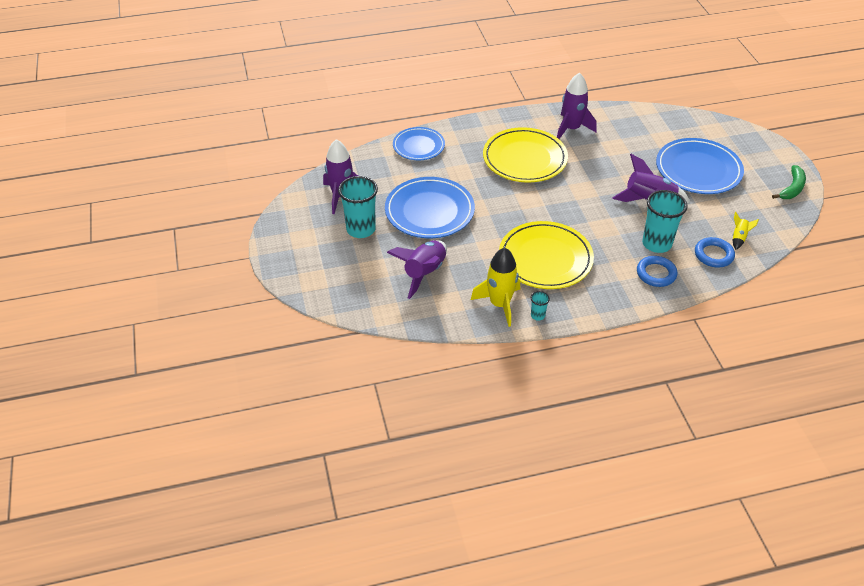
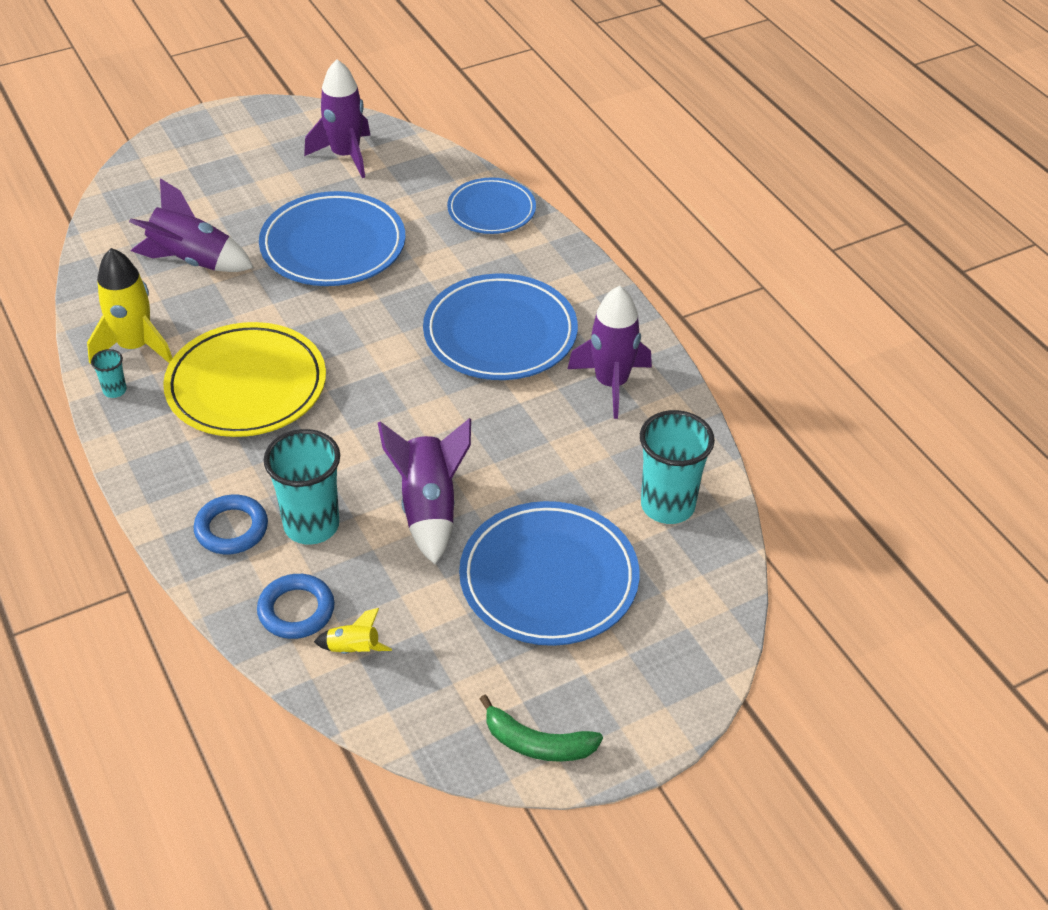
camera: 75 degrees right, 0 degrees up
(361, 229) = (276, 186): turquoise cup -> turquoise cup (667, 505)
(524, 159) = (500, 333): yellow plate -> blue plate

